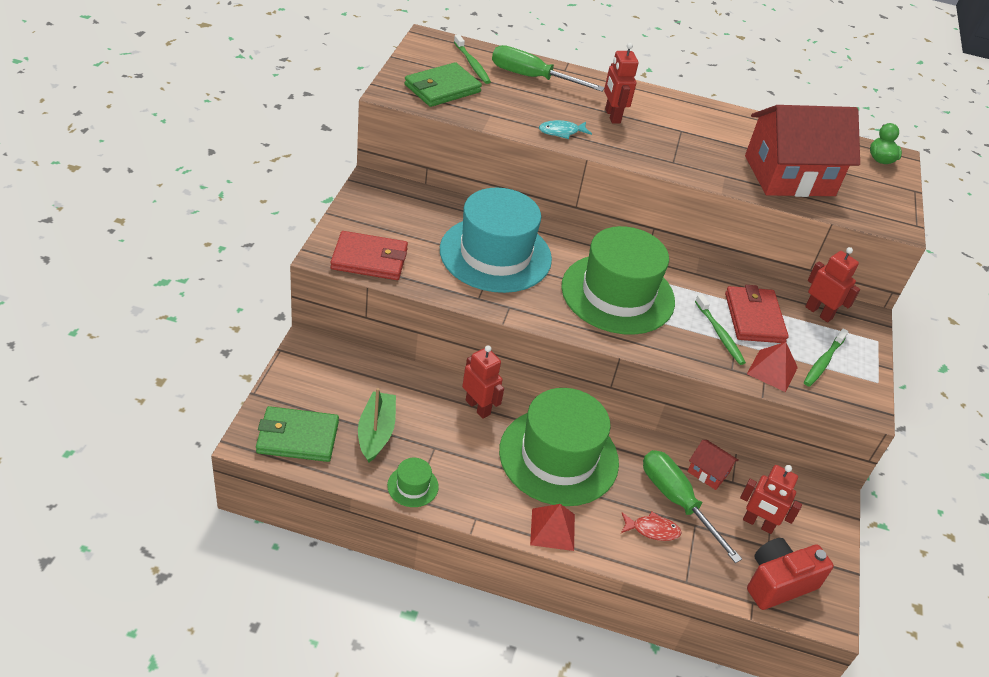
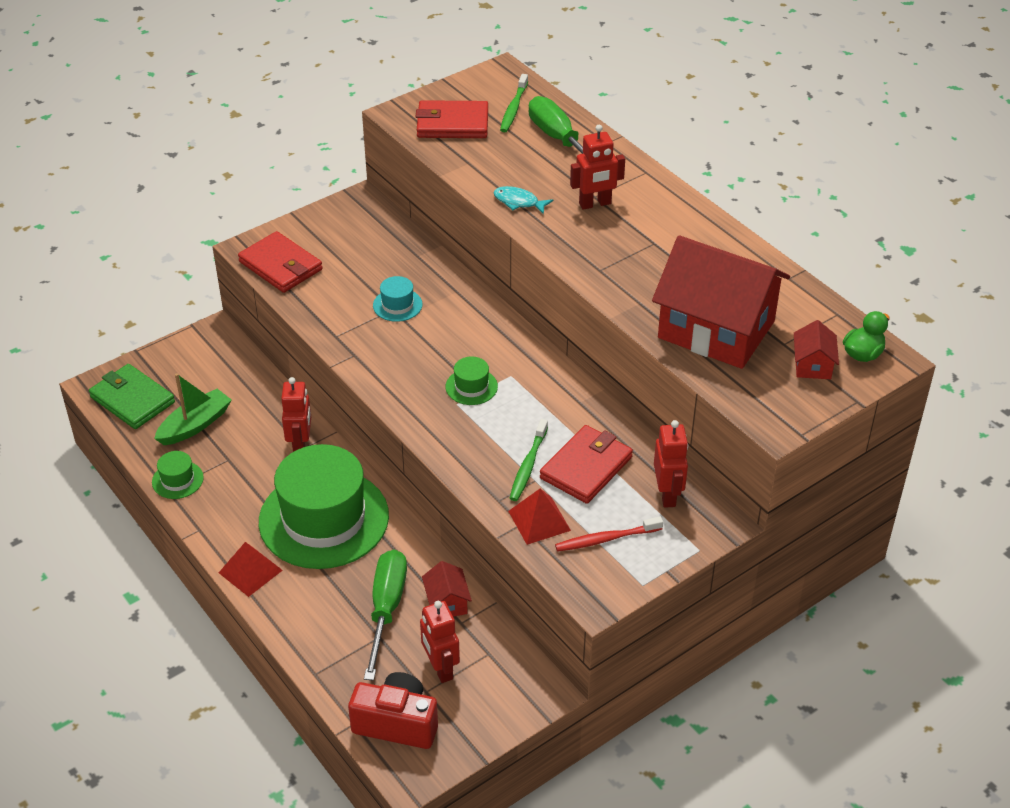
camera: 45 degrees right, 0 degrees up
(442, 88) = (452, 124): green wallet -> red wallet
(495, 254) = (397, 305): turquoise hat -> turquoise hat, size x0.40
(612, 116) = (595, 204): red robot -> red robot turned 135 degrees counterclockwise
(617, 294) = (471, 386): green hat -> green hat, size x0.40
(652, 530) = (335, 619): red fish -> none
(823, 362) = (606, 539): green toothbrush -> red toothbrush
(866, 177) = (812, 365): none -> red house

